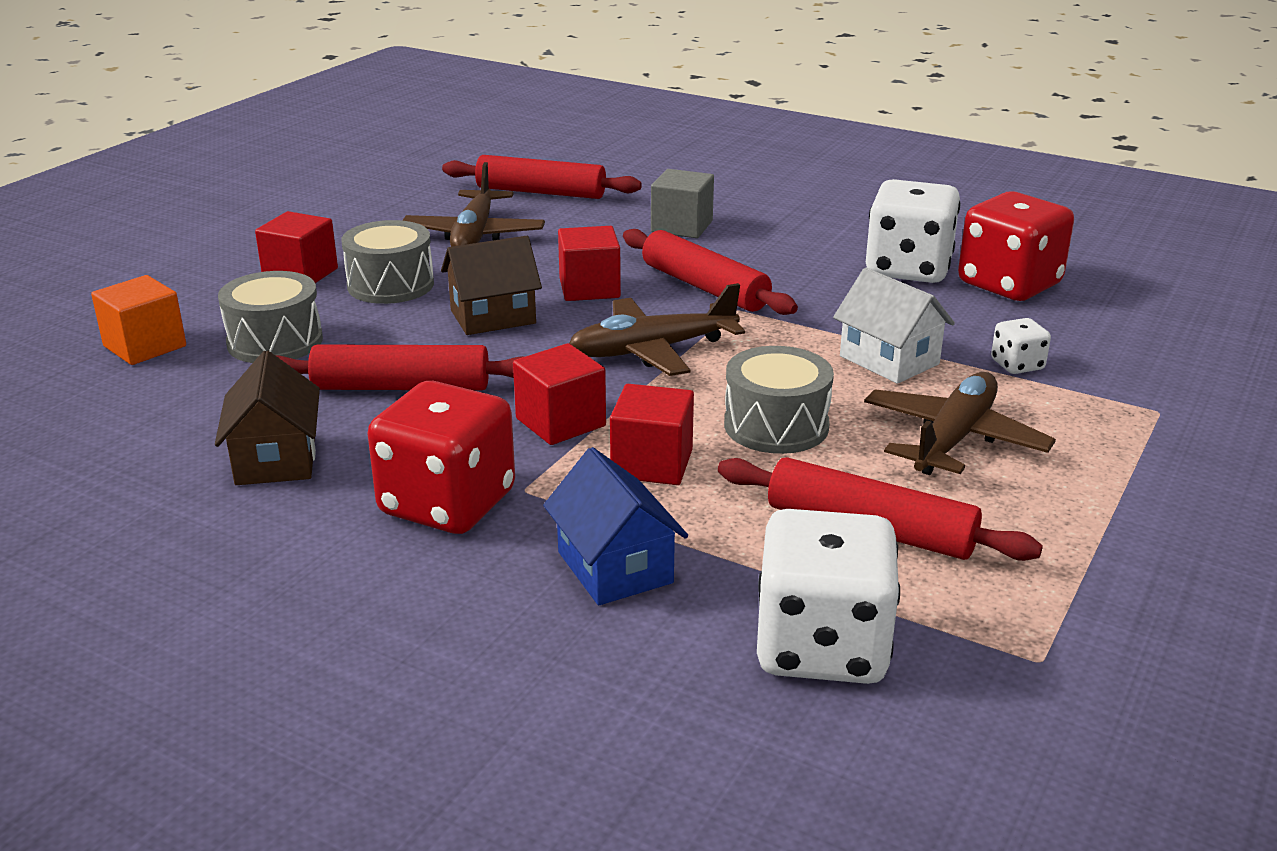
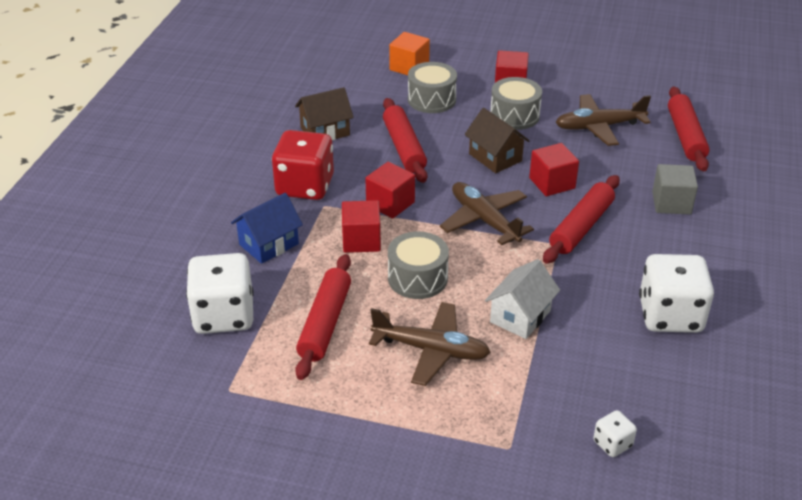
camera: 75 degrees right, 10 degrees up
(1009, 284) = (676, 369): red dice -> none
(1017, 365) = (543, 376): white dice -> white dice (612, 444)

